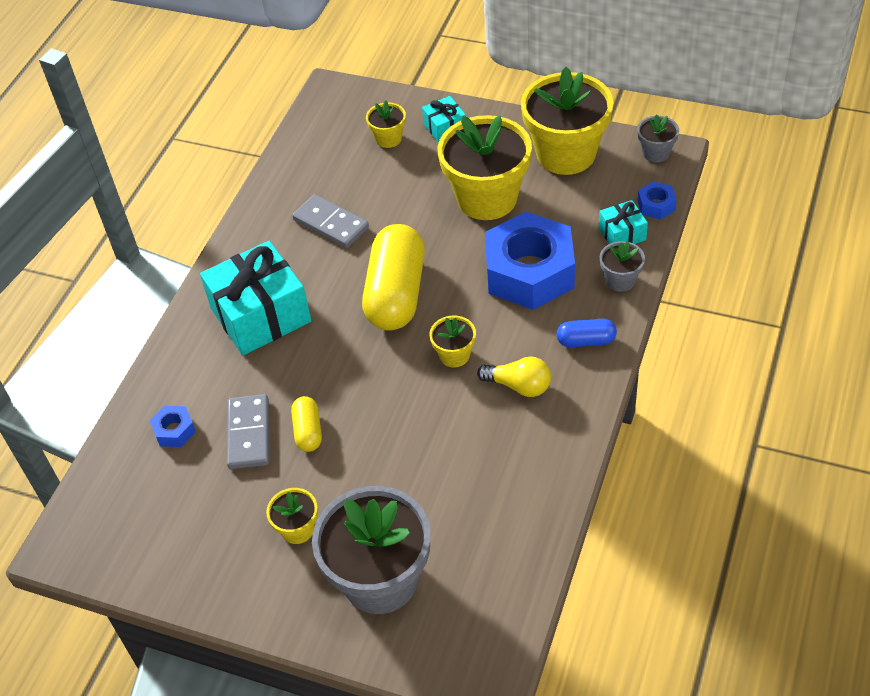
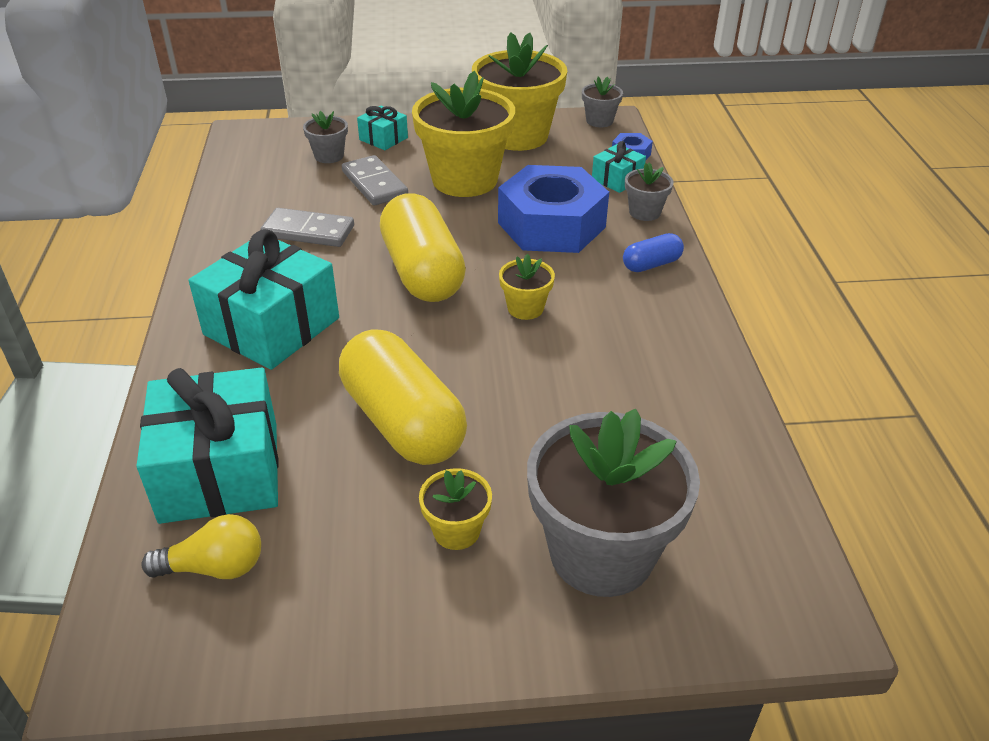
camera: 30 degrees left, 10 degrees down
(174, 431) = (220, 471): blue nut -> turquoise gift
(249, 434) = (327, 446): grey domino -> grey domino (375, 184)
(308, 431) = (402, 422): yellow capsule -> yellow capsule, size x2.13
(388, 138) = (329, 156): yellow flower pot -> grey flower pot
(519, 386) = (614, 317): yellow light bulb -> yellow light bulb (214, 567)

